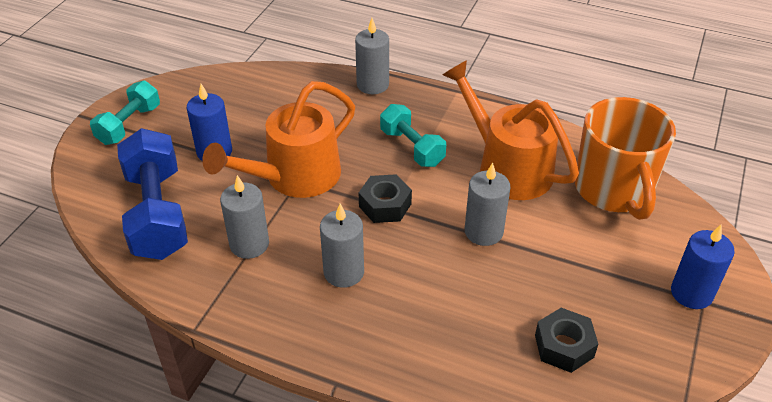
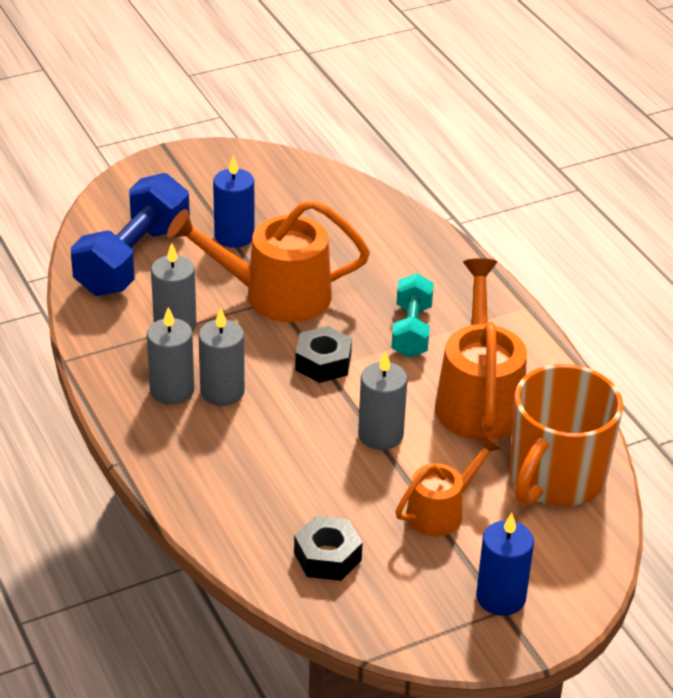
camera: 40 degrees right, 5 degrees down
(129, 125) = (192, 174): turquoise dumbbell -> none
(372, 85) = (450, 255): grey candle -> grey candle (172, 390)
(585, 259) = (441, 511): none -> orange watering can

